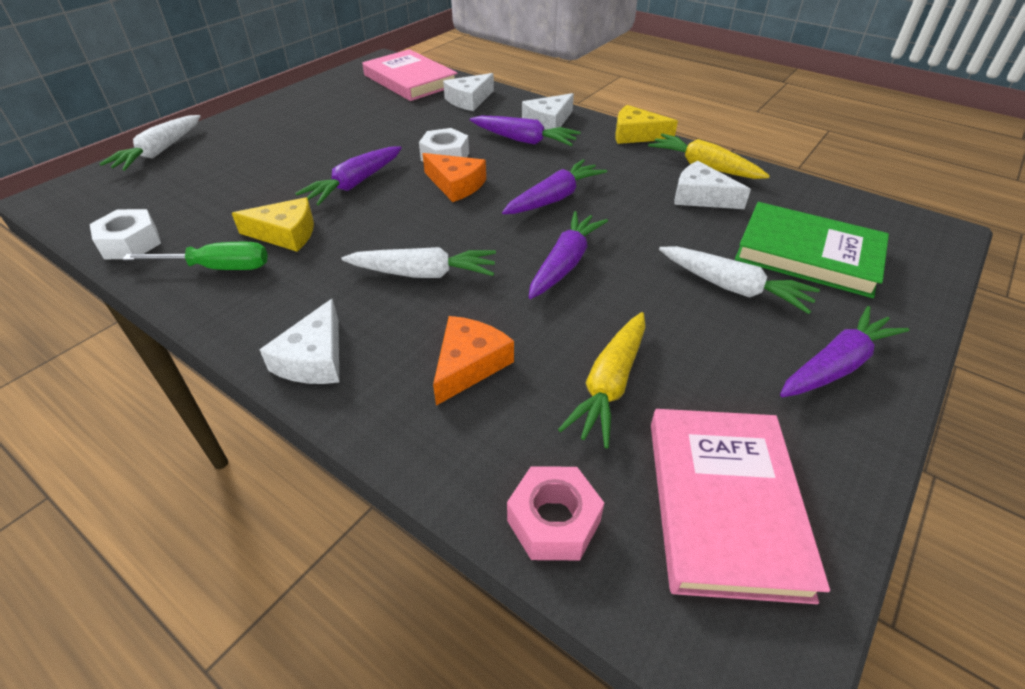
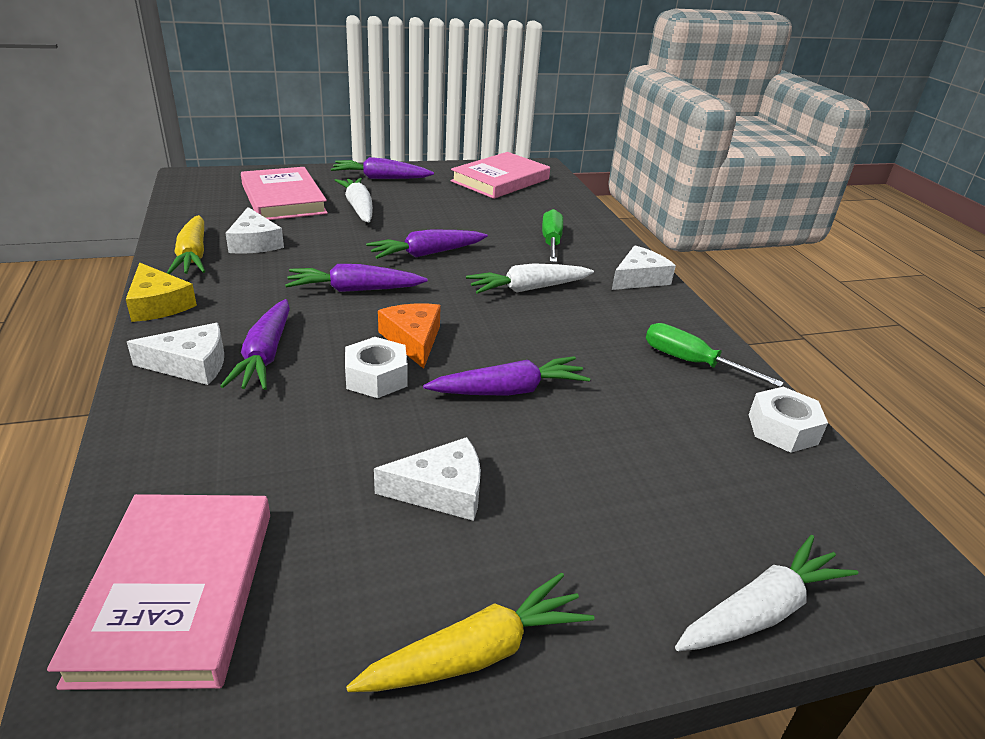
camera: 145 degrees left, 10 degrees down
(285, 234) = (617, 367): yellow cheese -> none
(423, 274) = (529, 289): white carrot -> white carrot turned 60 degrees counterclockwise
(469, 100) = (192, 462): white cheese -> white cheese (441, 490)
(469, 365) = (551, 242): orange cheese -> green screwdriver
(523, 140) = (265, 355): purple carrot -> purple carrot turned 150 degrees counterclockwise
(553, 521) = (569, 200): pink nut -> none
(610, 384) = (491, 212): yellow carrot -> yellow carrot (476, 653)
(808, 254) = (283, 199): green book -> pink book

